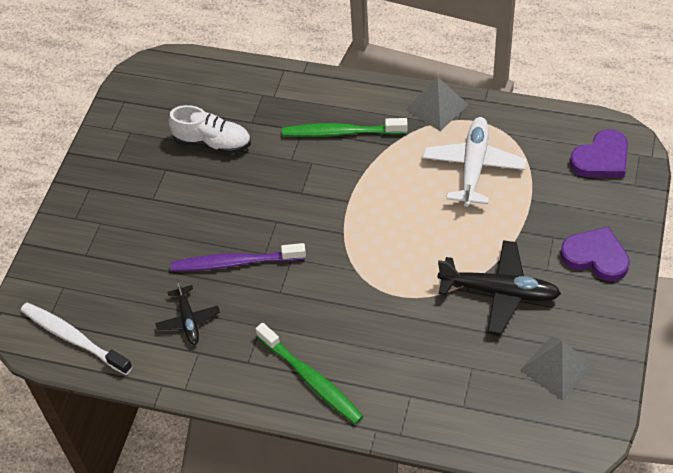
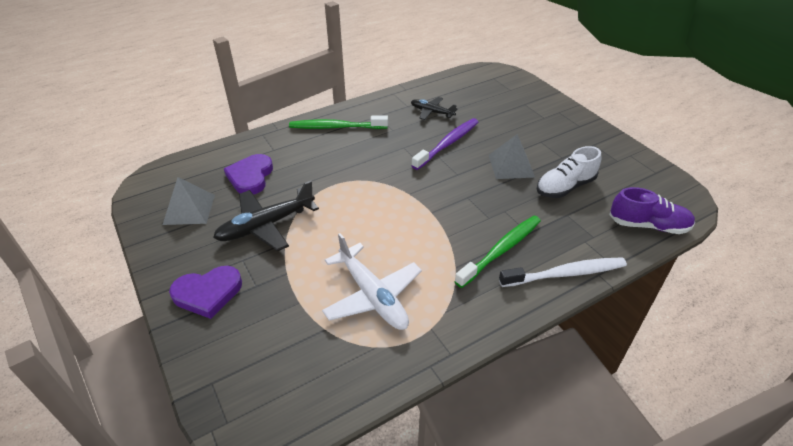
camera: 130 degrees right, 10 degrees down
(74, 338) = (471, 80): white toothbrush -> white toothbrush (565, 274)
(212, 74) = (648, 225): none -> purple shoe
(437, 107) = (461, 325): grey pyramid -> grey pyramid (511, 166)
(601, 158) = (264, 387): purple heart -> purple heart (250, 177)

